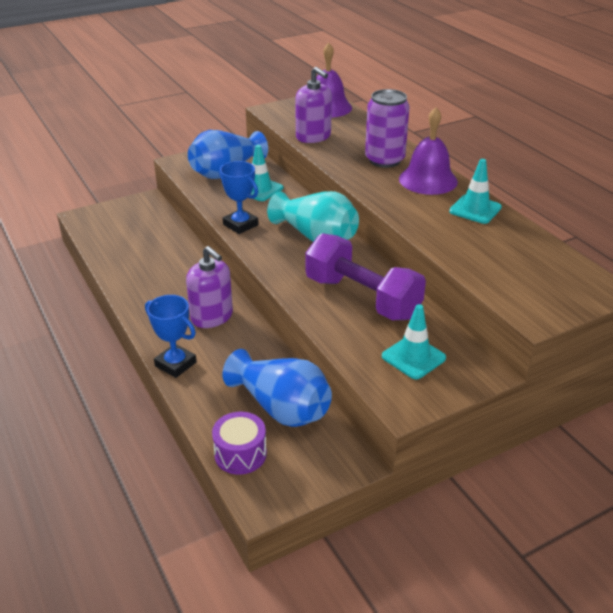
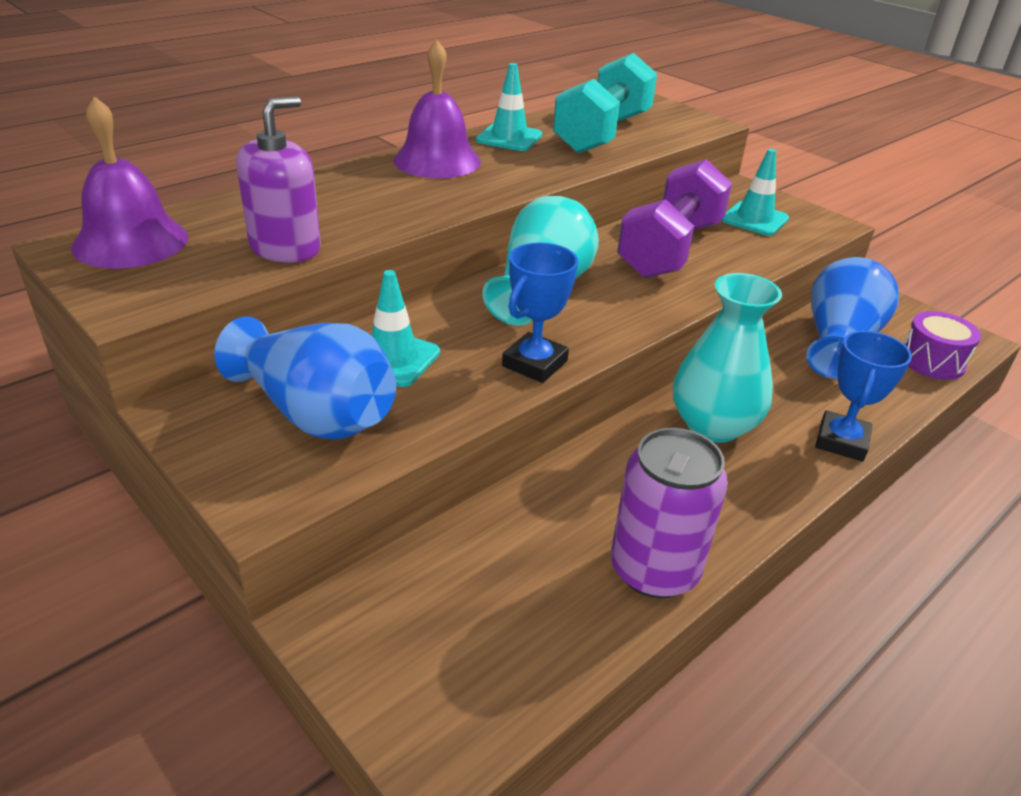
camera: 105 degrees left, 0 degrees up
(212, 316) = (713, 425): purple soap dispenser -> turquoise vase
(384, 160) = (377, 187): purple can -> purple can (654, 570)
(492, 251) = (603, 133): none -> turquoise dumbbell

